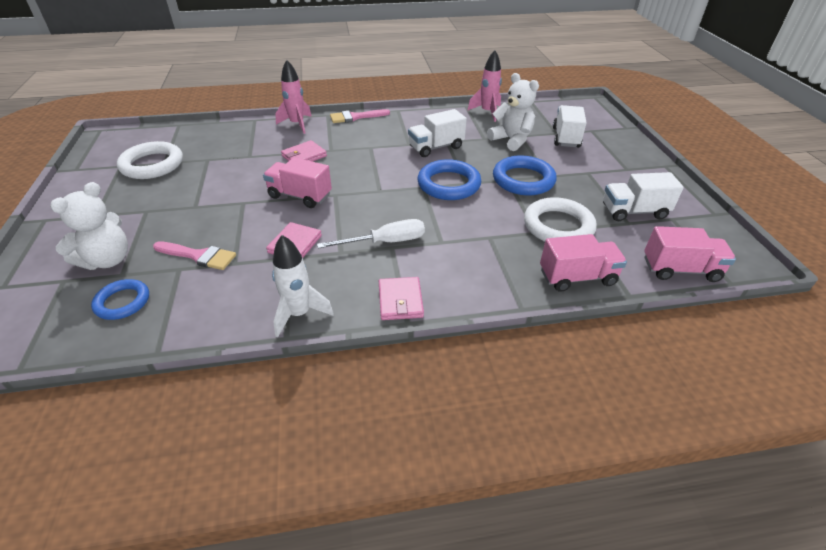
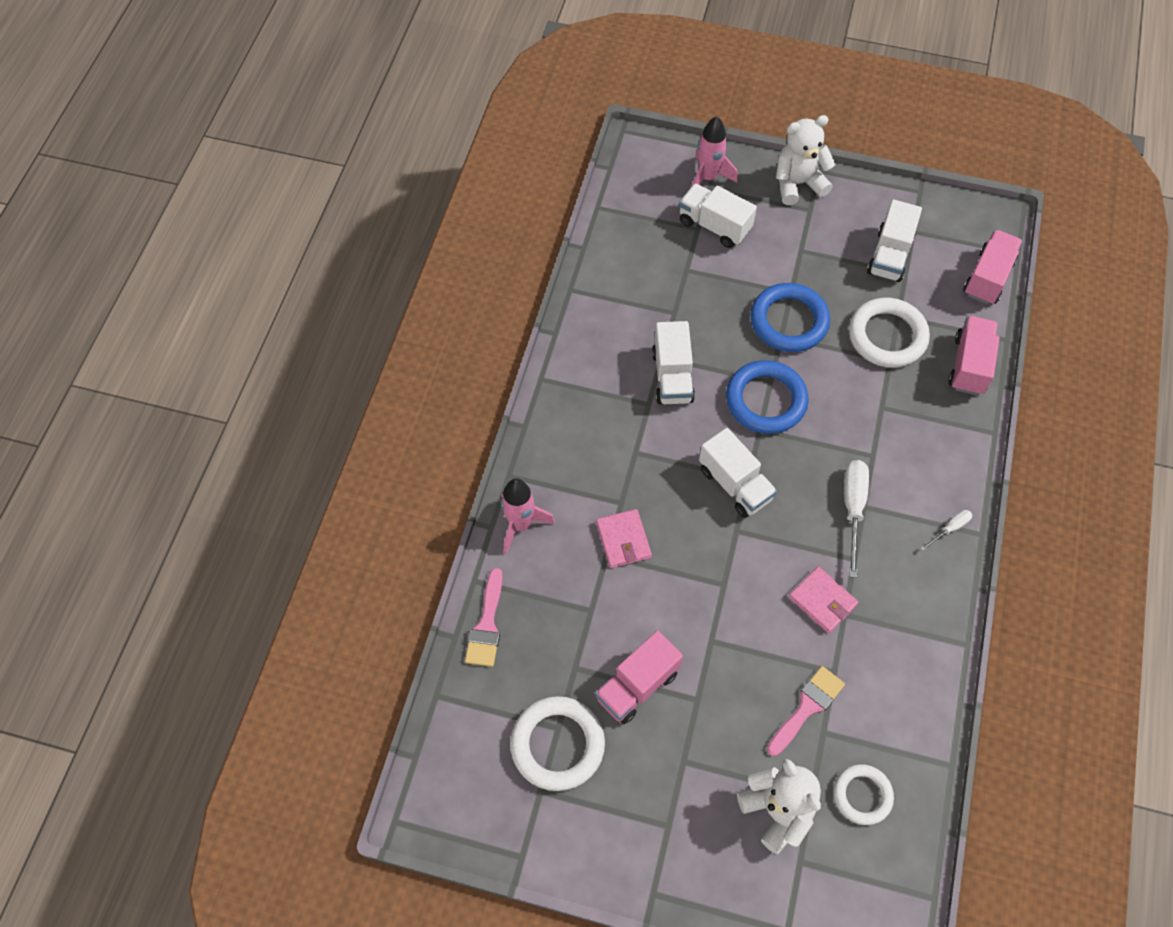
camera: 65 degrees left, 20 degrees up
(122, 302) = (862, 795): blue ring -> white ring
(299, 314) = (938, 625): white rocket -> none
(300, 196) = (723, 571): pink truck -> pink truck (637, 685)
(355, 117) = (535, 440): pink brush -> pink brush (486, 625)
(371, 186) = (735, 484): none -> white truck
(400, 301) = (950, 529): pink wallet -> white screwdriver
(487, 112) = (604, 274): pink rocket -> pink rocket (708, 178)
(511, 140) = (693, 285): white teddy bear -> white teddy bear (798, 183)

